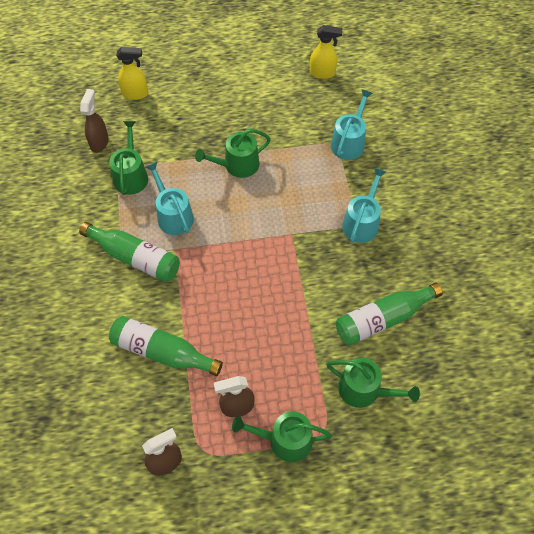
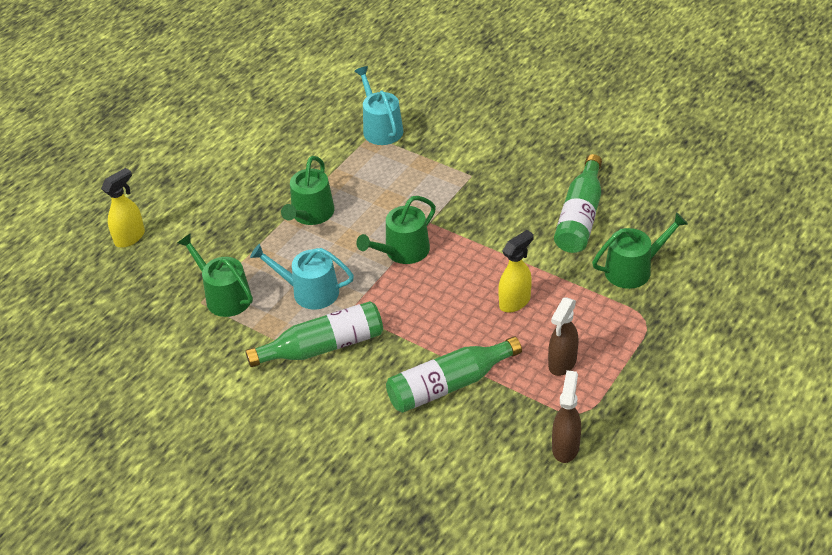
camera: 45 degrees left, 15 degrees down
(99, 142) = (152, 298): brown spray bottle -> none
(285, 440) = (627, 349): green watering can -> green watering can (403, 251)
(322, 73) = (285, 99): yellow spray bottle -> yellow spray bottle (515, 301)
(362, 223) = (472, 171): turquoise watering can -> none

